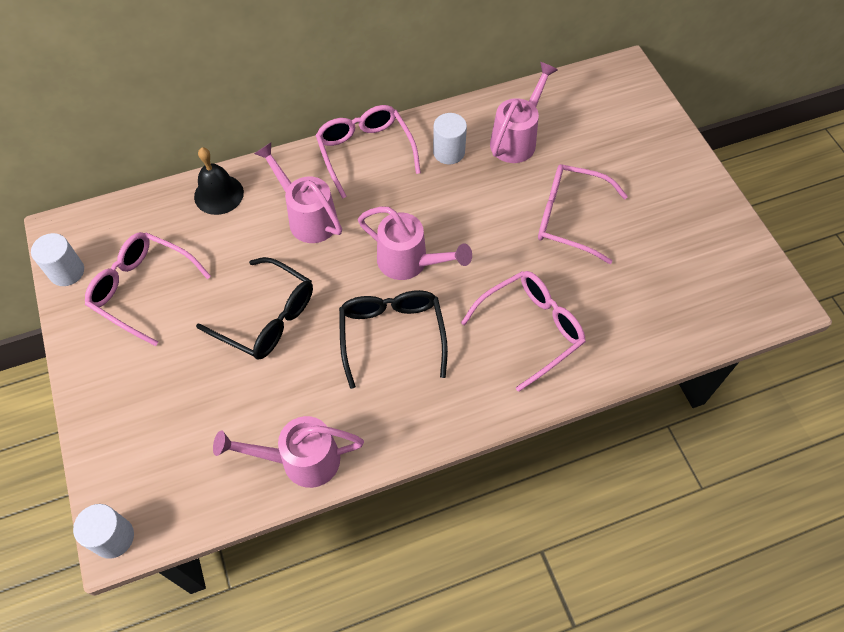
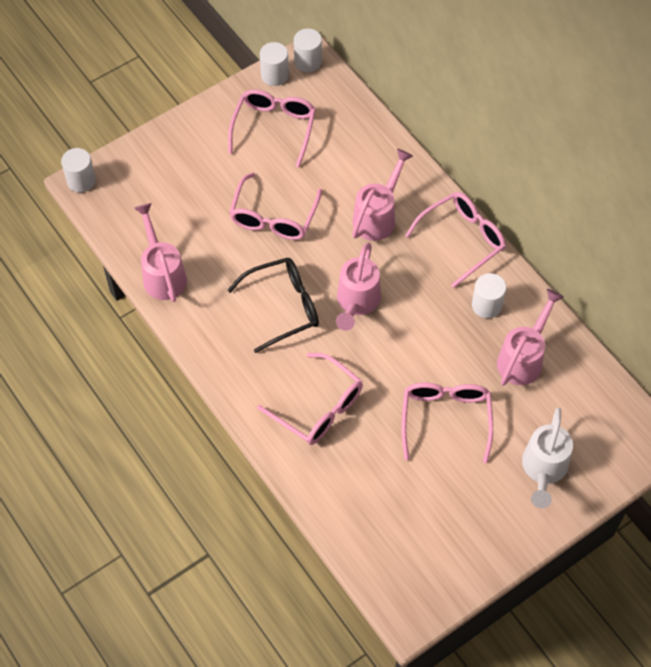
camera: 75 degrees right, 0 degrees up
(66, 234) = (308, 61): none -> white cylinder
(219, 194) = (379, 147): black bell -> none
(266, 317) = (274, 216): black glasses -> pink glasses
(516, 139) = (523, 358): pink watering can -> pink watering can turned 75 degrees counterclockwise
(640, 155) = (543, 470): none -> white watering can

